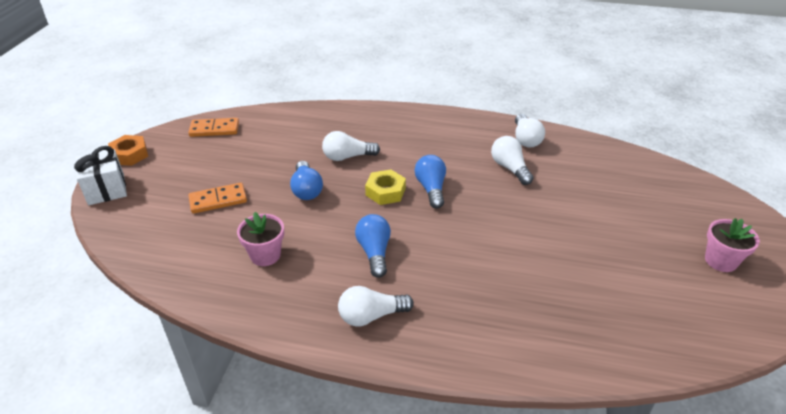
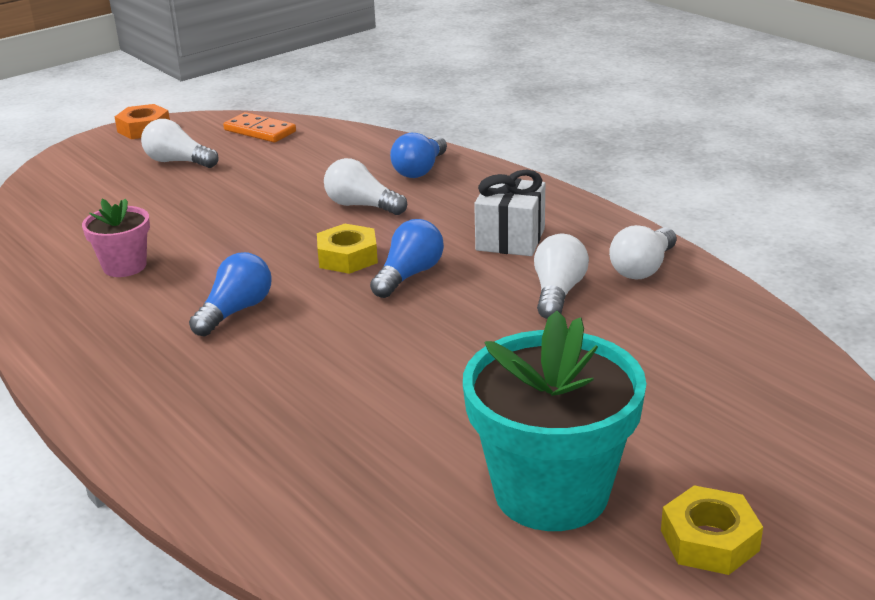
camera: 40 degrees right, 10 degrees down
(106, 189) = (78, 153): white gift -> white gift (510, 239)
(218, 200) = (160, 199): orange domino -> none
(306, 190) = (262, 222): blue light bulb -> blue light bulb (420, 170)
(371, 316) = (134, 368): white light bulb -> white light bulb (178, 162)
(645, 272) = (551, 492): none -> turquoise flower pot
(720, 261) = (709, 540): pink flower pot -> yellow nut

